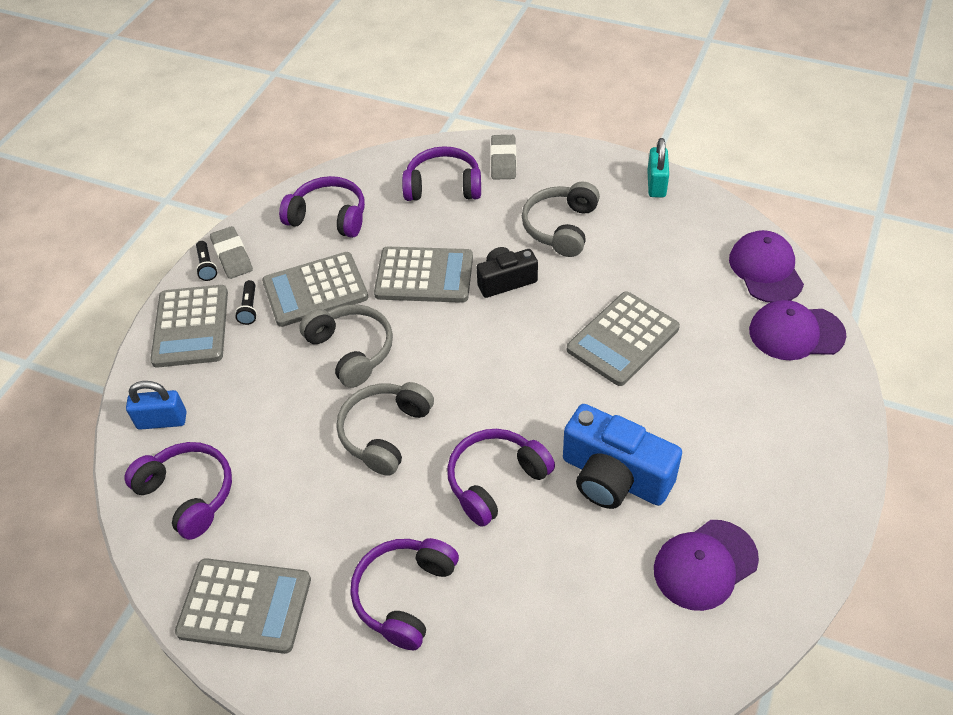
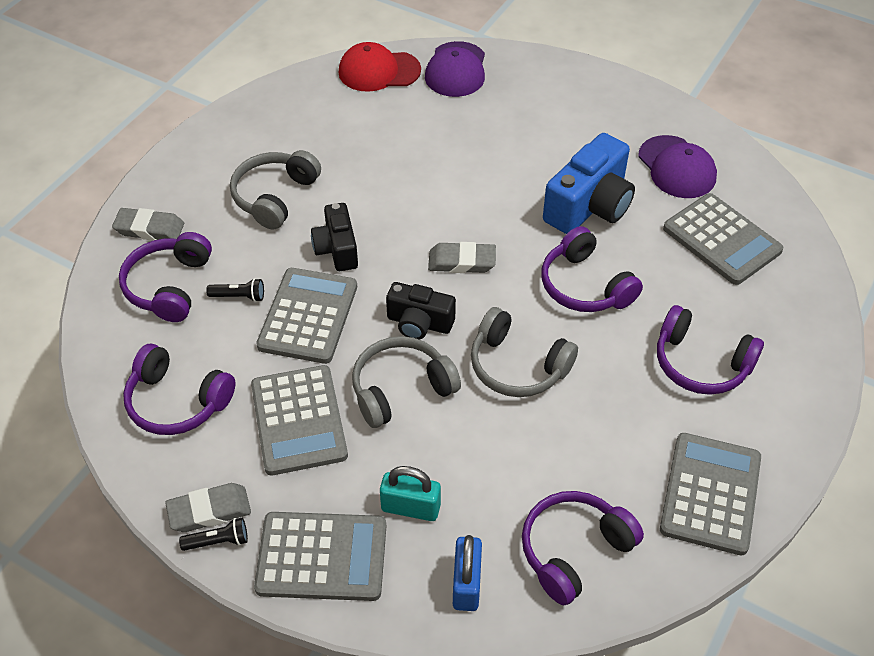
camera: 85 degrees left, 0 degrees up
(249, 308) = (308, 490): black flashlight -> black flashlight (239, 296)
(329, 217) = (177, 402): purple headphones -> purple headphones turned 90 degrees counterclockwise
(427, 352) = (419, 323): none -> black camera
(508, 374) = (462, 262): none -> grey eraser
(561, 227) = (275, 196): grey headphones -> grey headphones turned 90 degrees clockwise
(623, 339) = (437, 175): grey calculator -> grey calculator (722, 240)
(656, 184) = (240, 118): turquoise padlock -> turquoise padlock (410, 508)
(765, 270) = (379, 71): purple cap -> red cap

